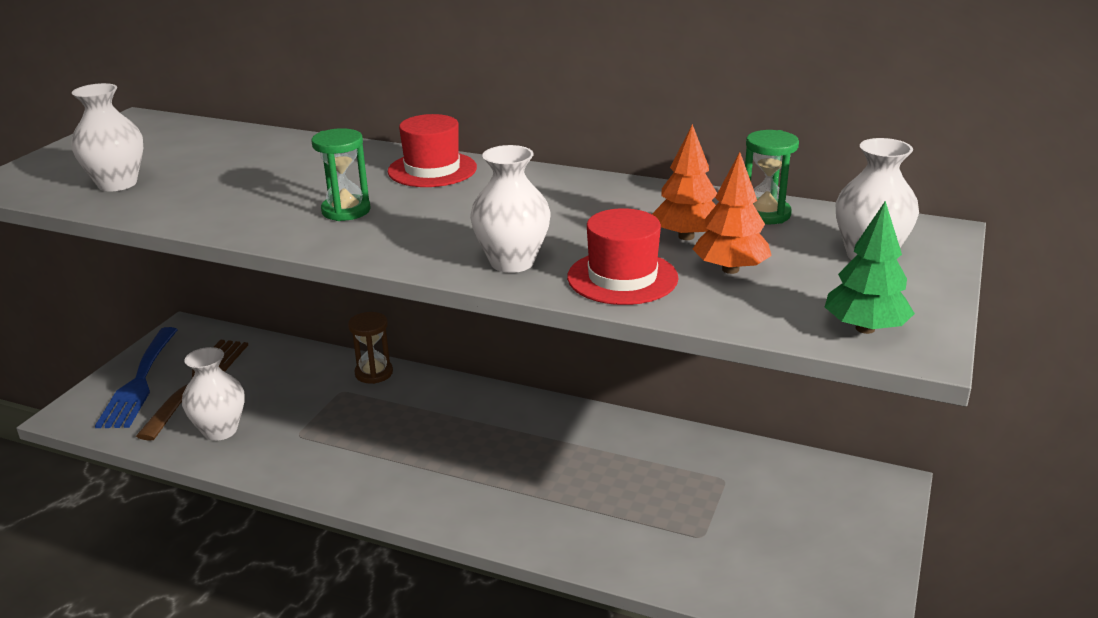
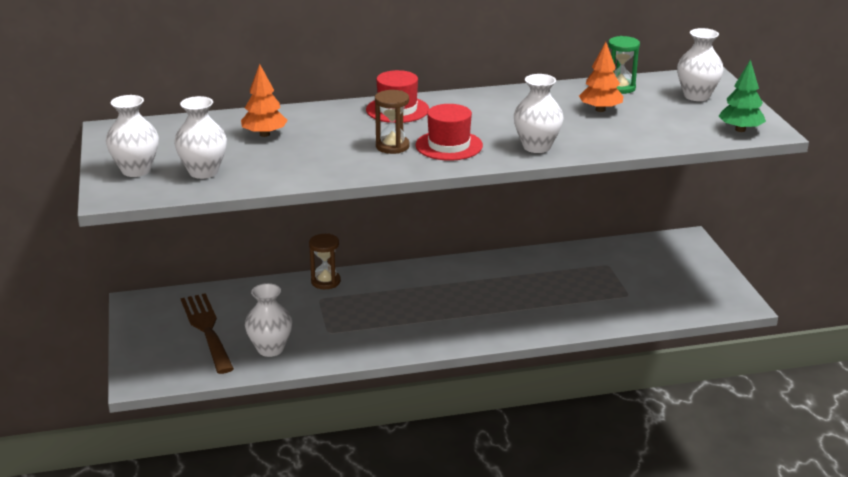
camera: 35 degrees left, 0 degrees up
(69, 165) = (136, 170): none -> white vase
(139, 382) = (159, 344): blue fork -> none
(346, 211) = (392, 146): green hourglass -> brown hourglass
(622, 278) = (603, 138): red hat -> red hat (449, 145)
(730, 269) = (646, 120): orange tree -> orange tree (264, 134)

